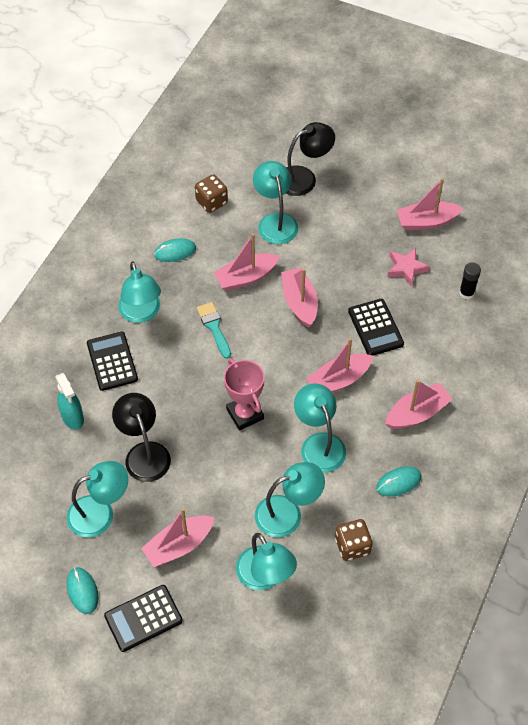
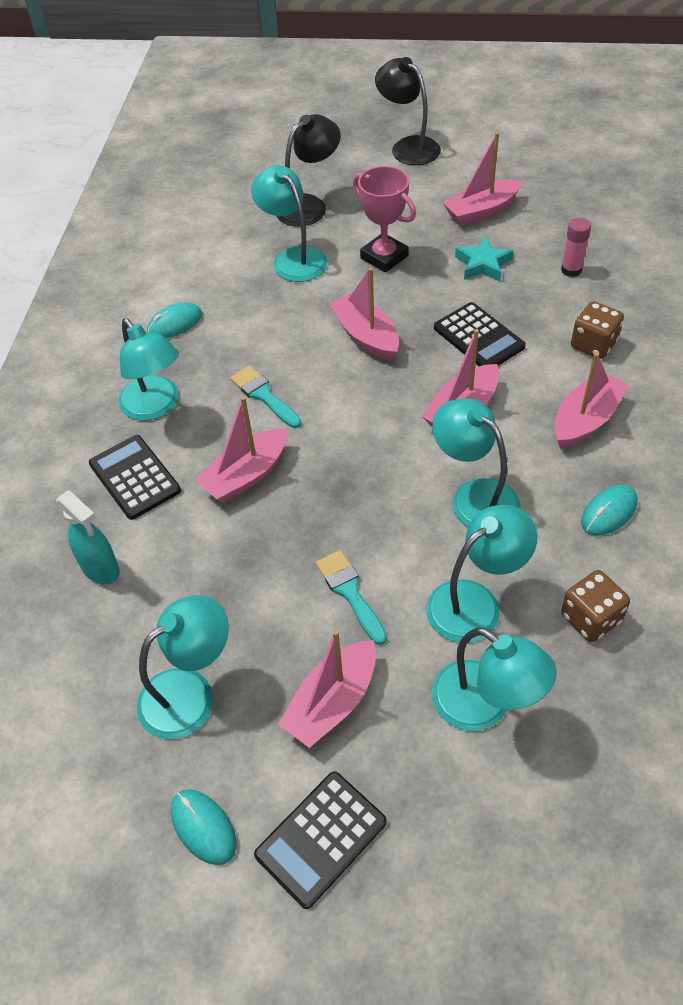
camera: 15 degrees left, 5 degrees down
(144, 453) = (227, 585): black lamp -> black lamp (408, 147)
(211, 202) = (202, 258): brown dice -> brown dice (593, 344)
(215, 482) = (350, 592): none -> turquoise brush
(245, 414) = (353, 489): pink trophy -> pink trophy (384, 257)
(246, 277) = (282, 327): pink boat -> pink boat (246, 475)
(406, 268) = (483, 264): pink star -> turquoise star
(466, 293) = (571, 270): black glue stick -> pink glue stick

